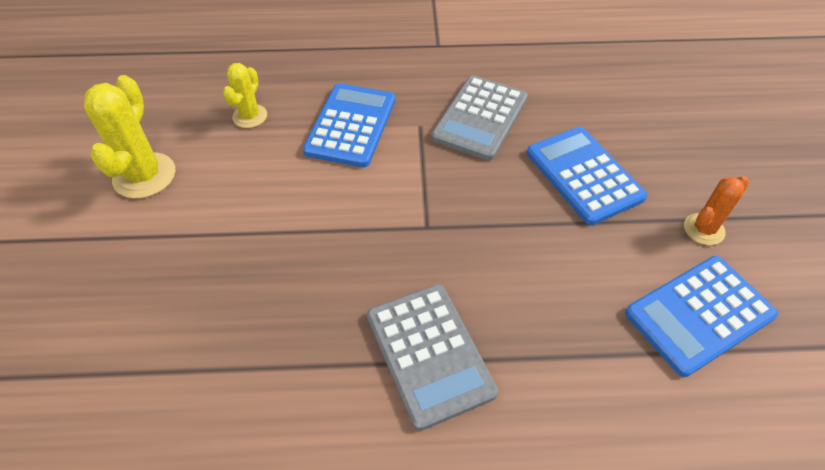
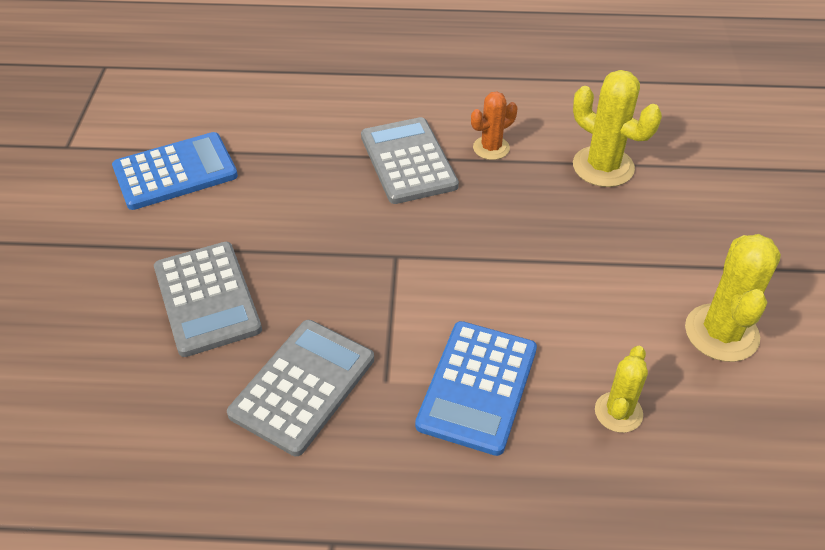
camera: 175 degrees left, 5 degrees down
(187, 364) = (603, 167): none -> yellow cactus
(583, 175) = (207, 298): blue calculator -> grey calculator
(704, 229) = (118, 235): orange cactus -> orange cactus (491, 148)

